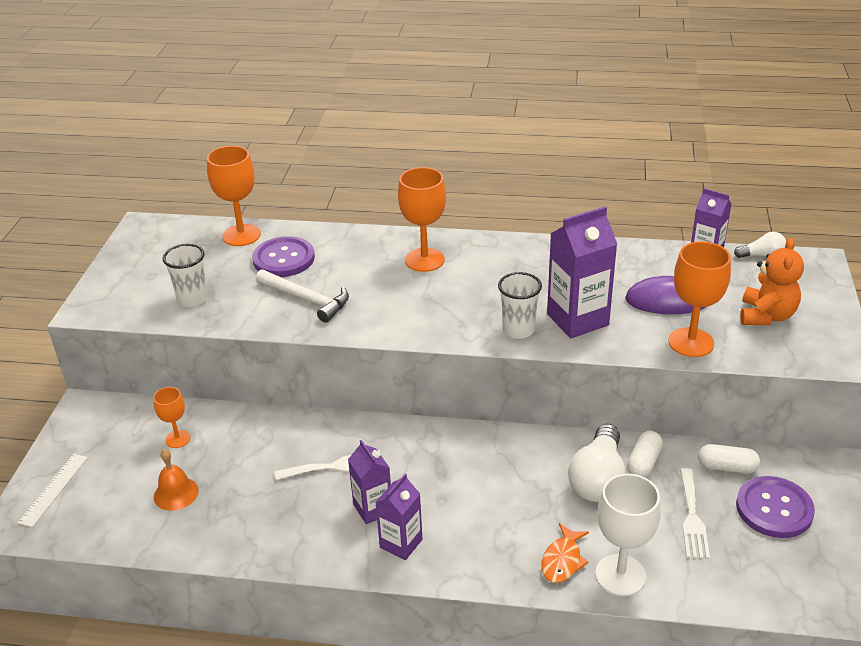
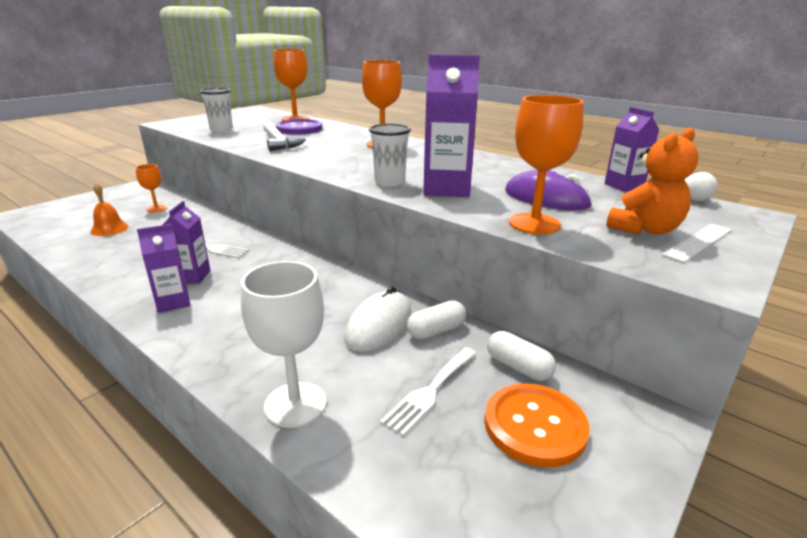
camera: 30 degrees right, 10 degrees down
(53, 489) = (65, 207): white ruler -> white ruler (698, 242)
(562, 560) = (264, 367): orange fish -> none
(598, 479) = (379, 325): white light bulb -> white mouse
(774, 509) = (534, 426): purple button -> orange button

